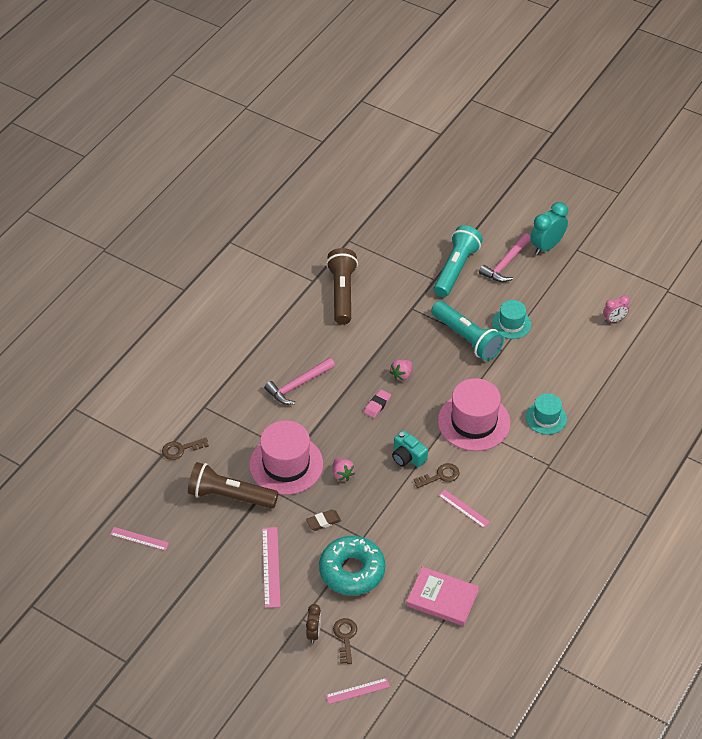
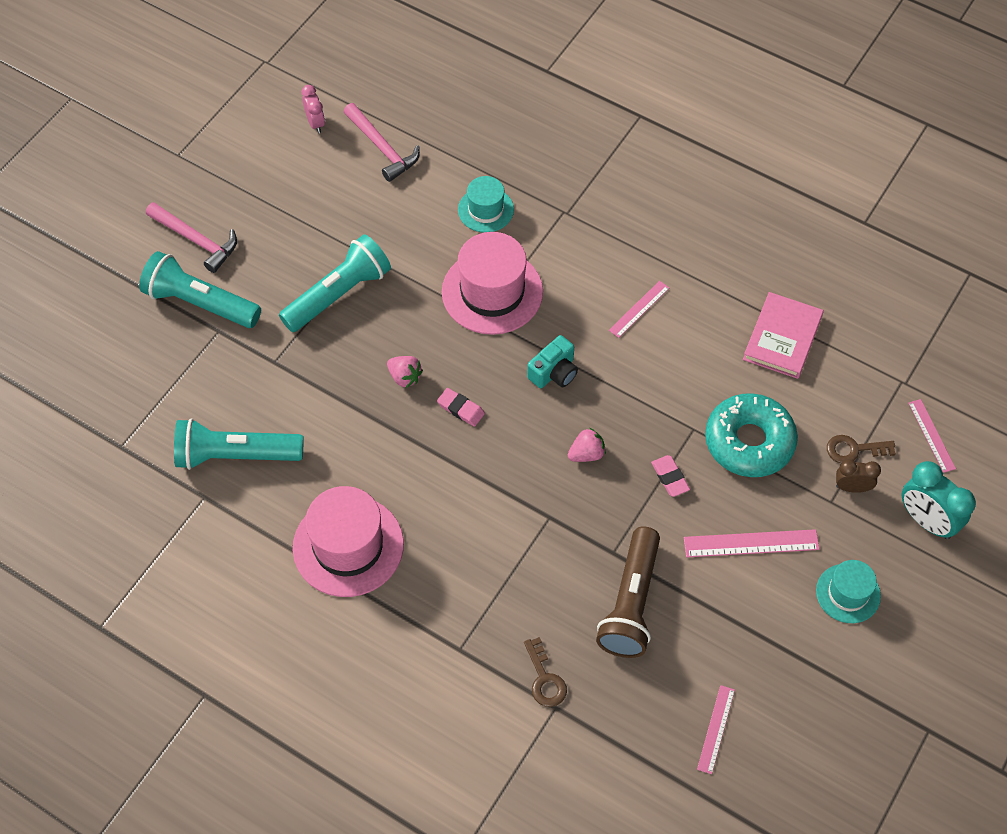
camera: 90 degrees left, 10 degrees up
(286, 464) = (571, 528): pink hat -> pink hat (348, 546)
(298, 385) = (420, 514): pink hammer -> pink hammer (382, 148)
(323, 521) = (670, 477): brown eraser -> pink eraser
(342, 293) = (235, 455): brown flashlight -> turquoise flashlight
(440, 476) = (586, 334): brown key -> none
(511, 324) = (314, 240): turquoise hat -> turquoise hat (848, 593)
(546, 246) = (167, 189): turquoise clock -> turquoise clock (926, 521)

